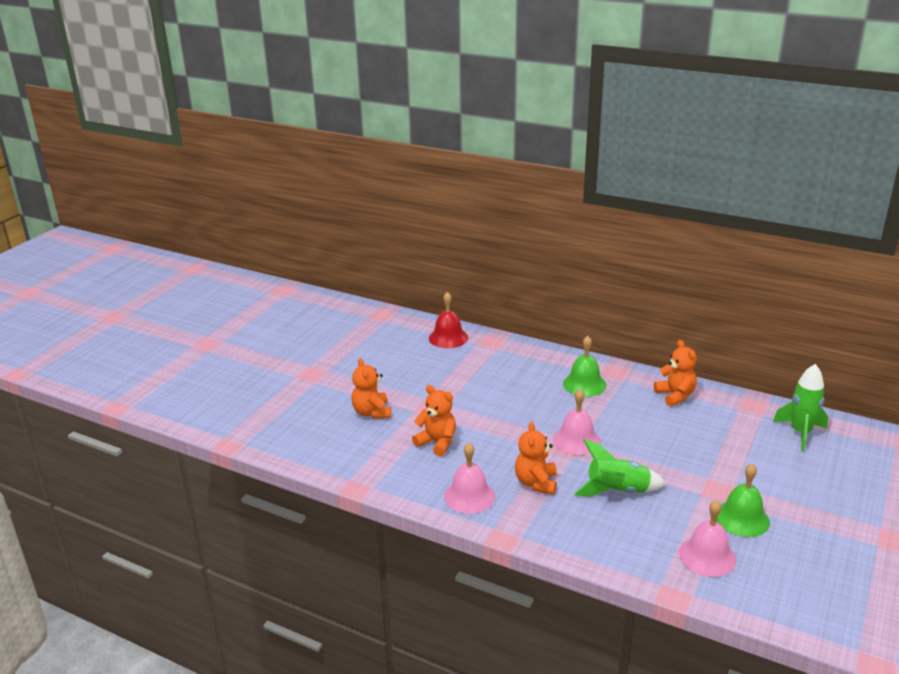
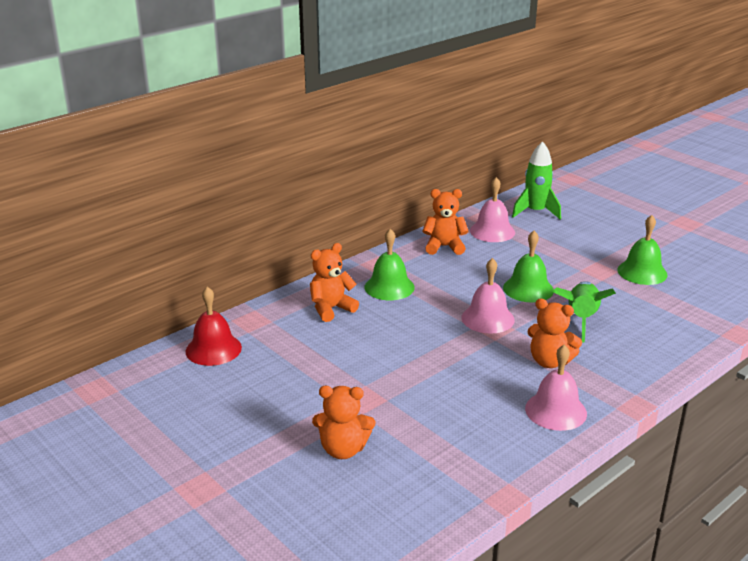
camera: 70 degrees left, 0 degrees up
(437, 442) = (442, 410): orange teddy bear -> orange teddy bear (331, 309)
(644, 453) = (528, 289): none -> green bell
(707, 556) = (688, 302): pink bell -> pink bell (492, 231)

